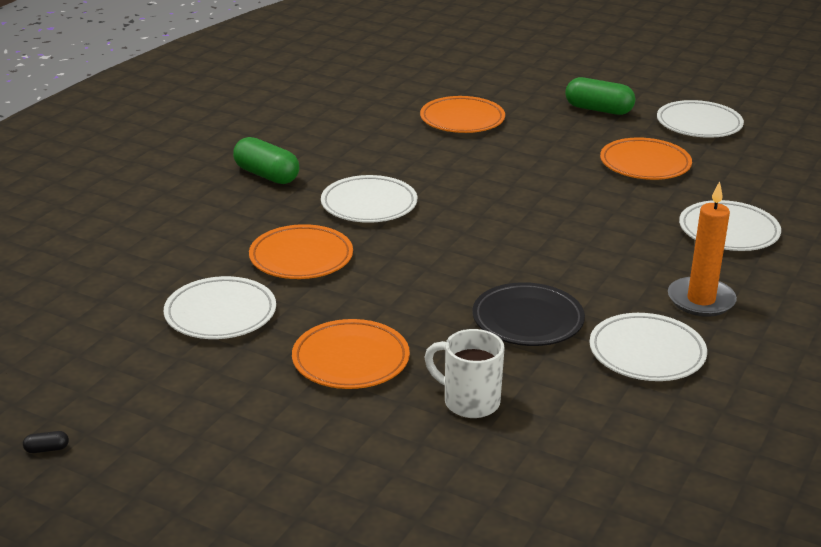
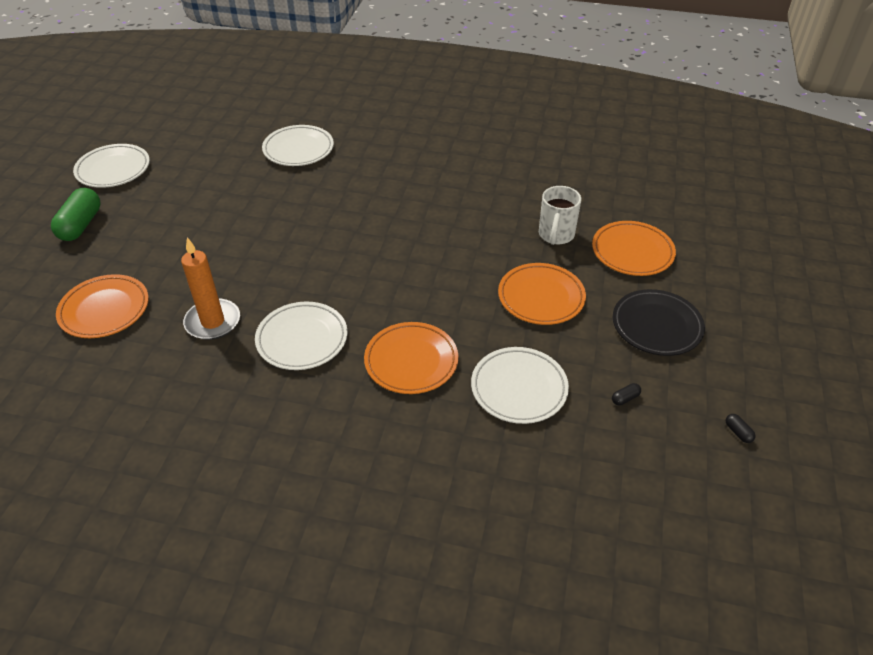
camera: 105 degrees left, 15 degrees up
(155, 380) = (625, 398): none -> black capsule
(266, 175) = (254, 433): green capsule -> none
(527, 320) = (451, 223): black plate -> black plate (656, 326)
(645, 164) = (194, 191): orange plate -> orange plate (632, 252)
(647, 353) = (465, 173): white plate -> none
(701, 300) = (395, 156): orange candle -> orange candle (213, 322)

